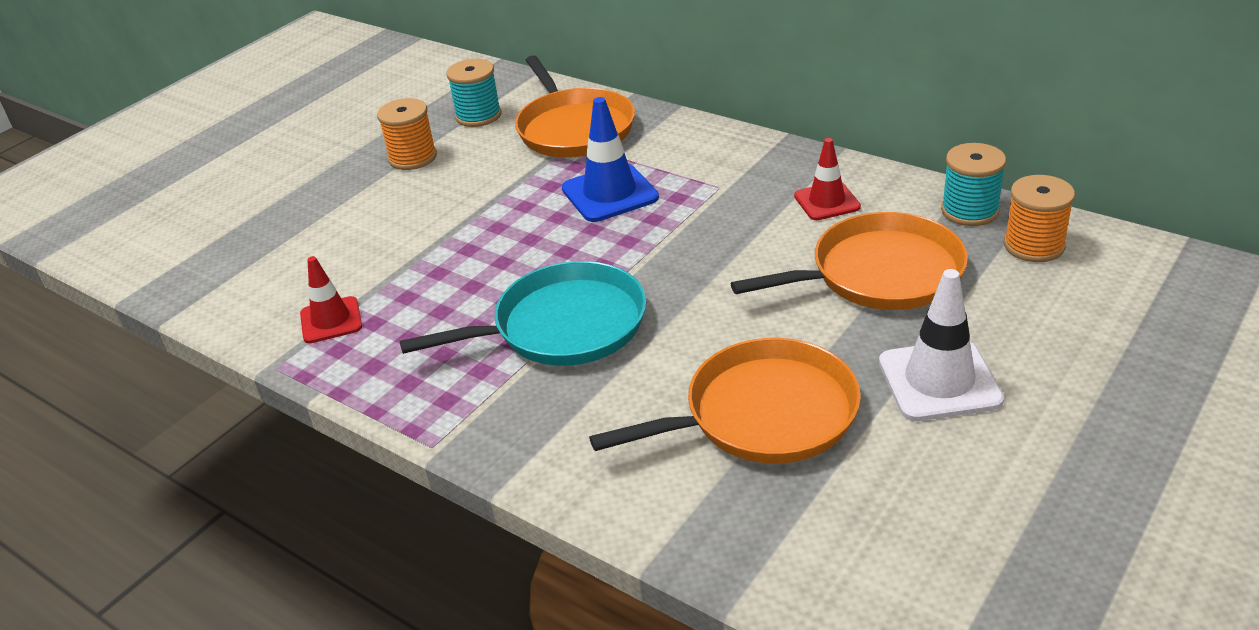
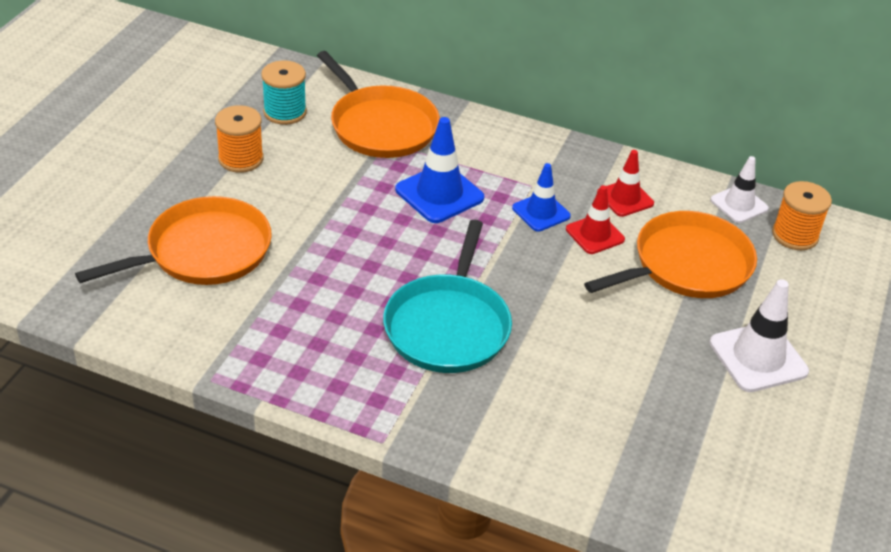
camera: 20 degrees left, 5 degrees up
(331, 320) = (239, 330): red traffic cone -> red traffic cone (595, 234)
(562, 326) = (448, 326): turquoise pan -> turquoise pan turned 135 degrees clockwise
(719, 214) = (541, 212): none -> blue traffic cone
(762, 414) = (637, 394): orange pan -> orange pan (203, 252)
(969, 211) = (739, 204): turquoise spool -> white traffic cone

